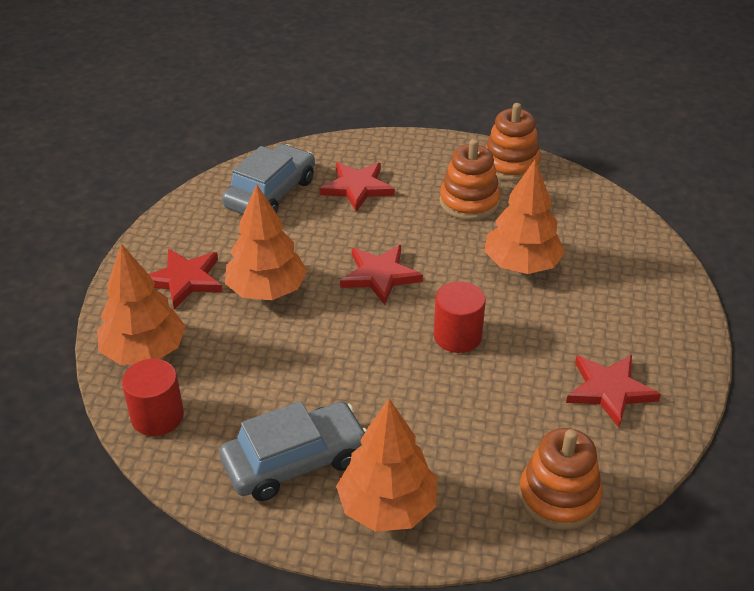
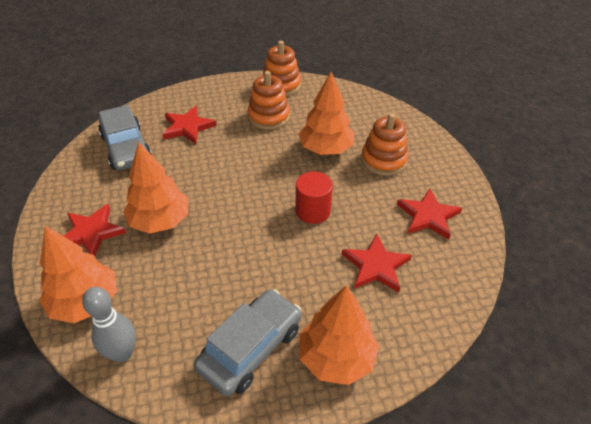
camera: 25 degrees left, 5 degrees up
(157, 416) = (122, 353): red cylinder -> grey bowling pin
(270, 193) = (126, 148): grey car -> grey car turned 150 degrees clockwise
(380, 276) = (237, 184): red star -> red star (376, 266)
(559, 497) = (442, 302): orange stacking toy -> orange stacking toy (383, 160)

